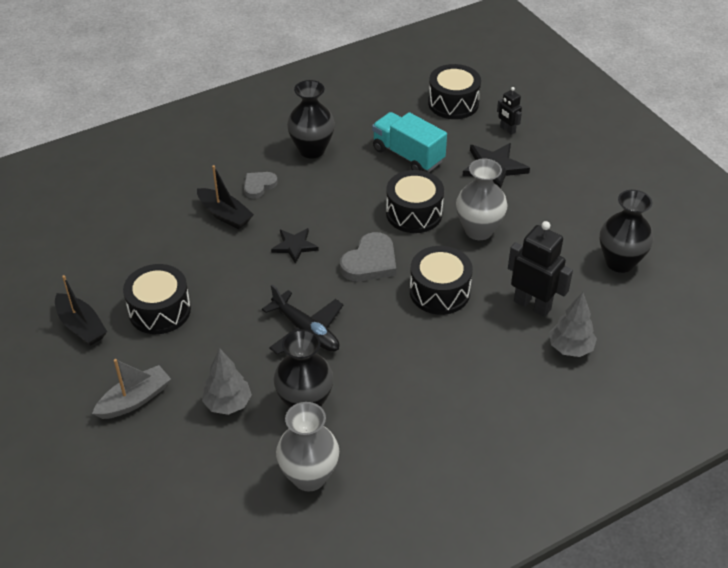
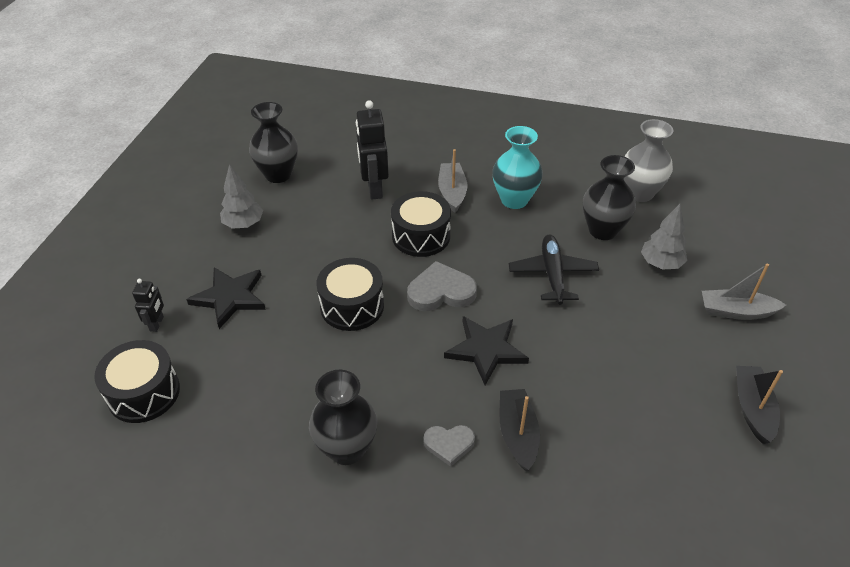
camera: 135 degrees left, 0 degrees up
(159, 310) = (664, 373): black drum -> none
(294, 246) = (486, 350): black star -> black star, size x1.54
(408, 155) = (273, 366): turquoise truck -> none
(411, 380) = (514, 200): none -> turquoise vase
(469, 348) = (452, 192): none -> grey boat
(478, 230) = (327, 257): grey vase -> none
(570, 348) = (392, 155): grey tree -> grey tree (243, 224)

